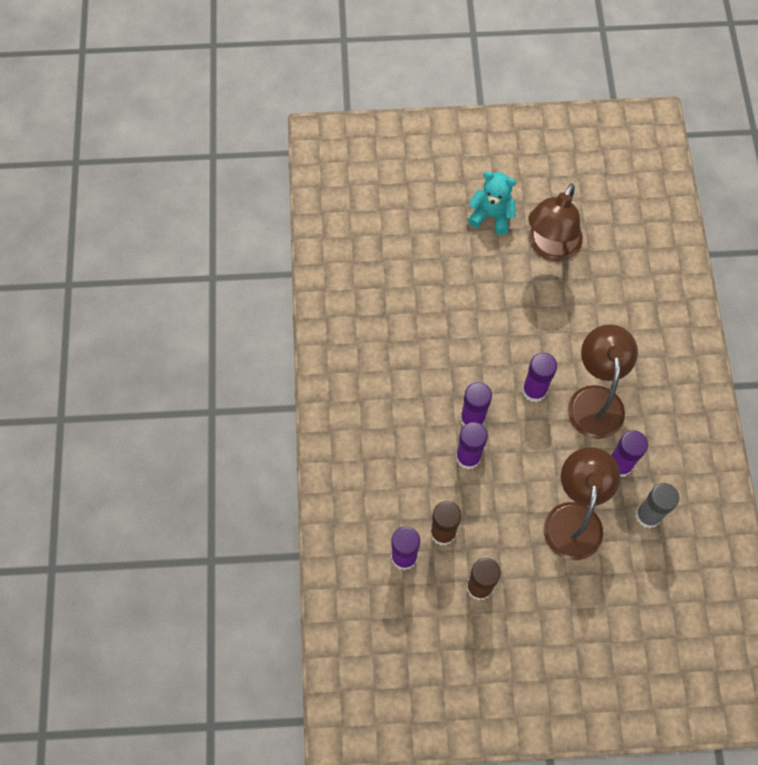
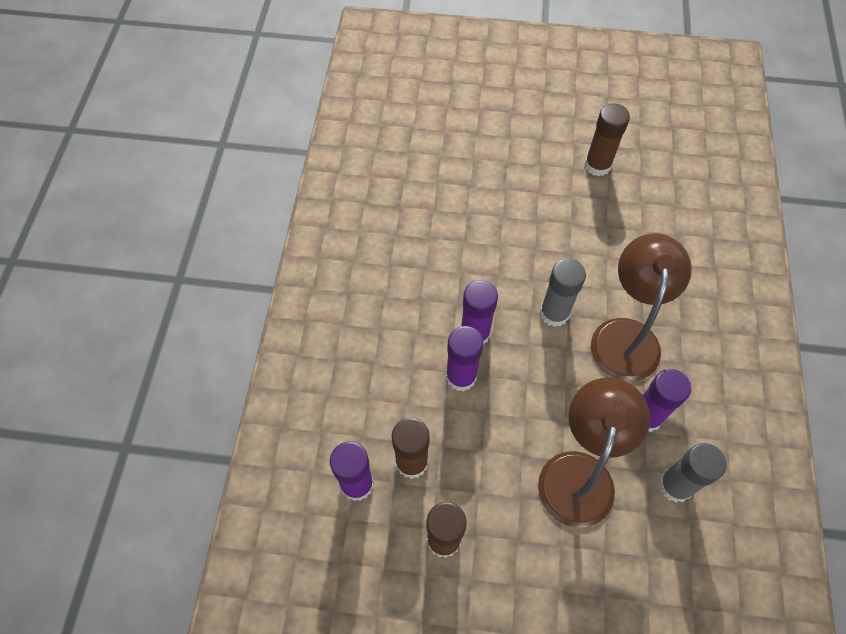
camera: 10 degrees right, 5 degrees down
(491, 216) = (537, 125): turquoise teddy bear -> none
(534, 390) = (554, 313): purple glue stick -> grey glue stick
(550, 247) = (597, 165): brown lamp -> brown glue stick

